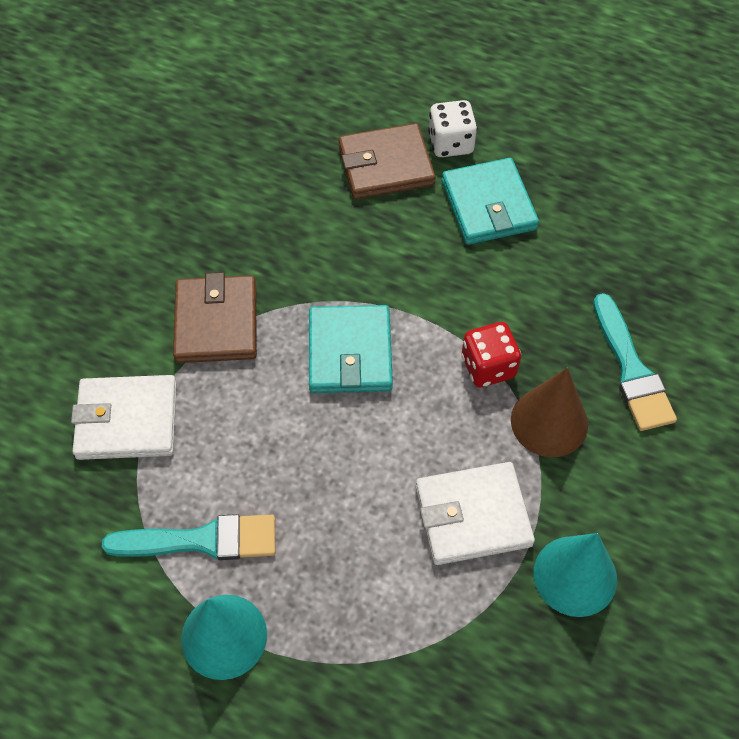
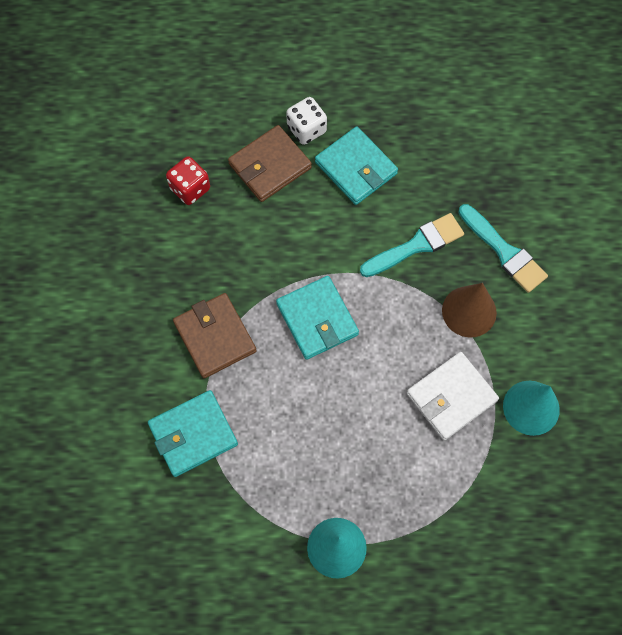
camera: 25 degrees left, 10 degrees up
(127, 420) = (193, 434): white wallet -> turquoise wallet
(202, 540) = (289, 492): turquoise brush -> turquoise brush (416, 245)
(488, 367) = (412, 289): red dice -> red dice (190, 189)

